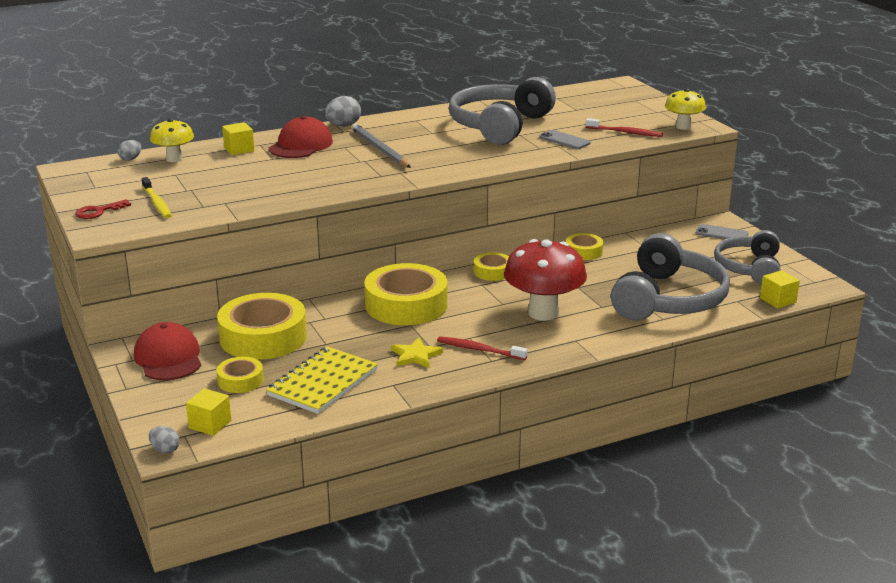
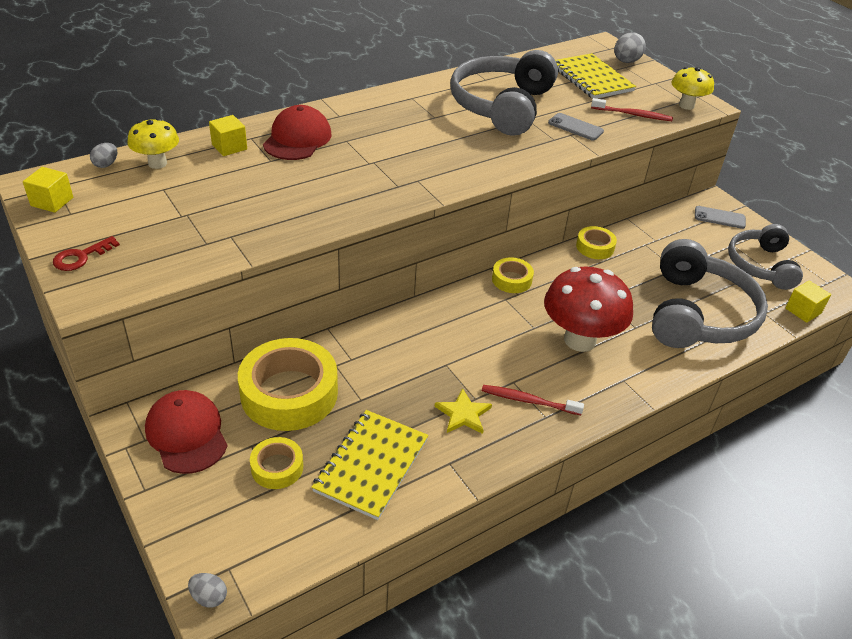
camera: 10 degrees left, 15 degrees up
(157, 203) = (150, 239): yellow toothbrush -> none
(210, 424) = (255, 547): yellow cube -> yellow cube (52, 201)
(343, 125) = (336, 107): grey egg -> grey egg (626, 61)
(380, 149) = (386, 144): grey pencil -> none
(406, 305) = (434, 334): yellow tape -> none
(596, 108) = (591, 78): none -> yellow notebook

